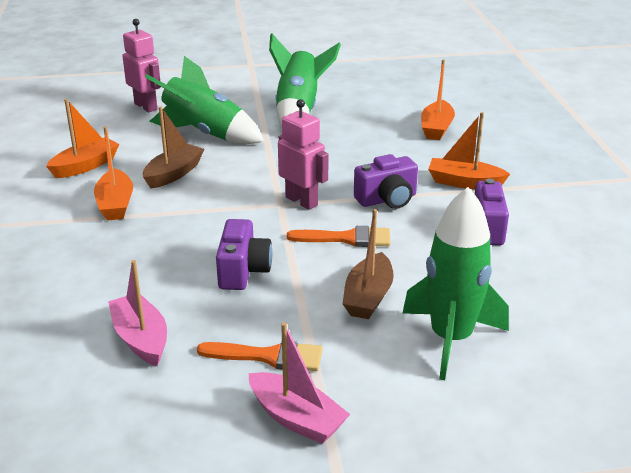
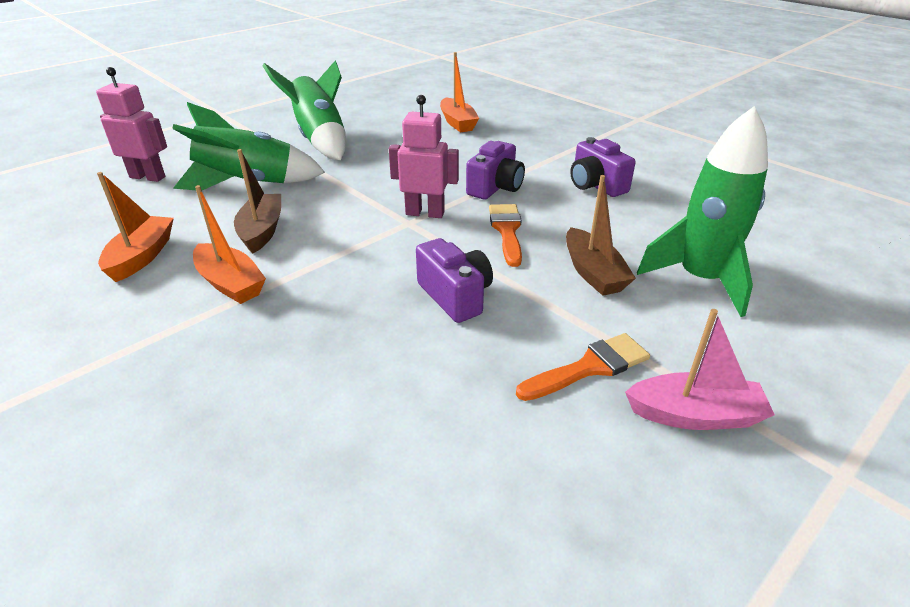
camera: 35 degrees left, 5 degrees up
(141, 339) = (443, 415): pink boat -> none
(346, 238) = (507, 231): orange brush -> orange brush turned 60 degrees counterclockwise
(464, 182) = (535, 156): orange boat -> none

